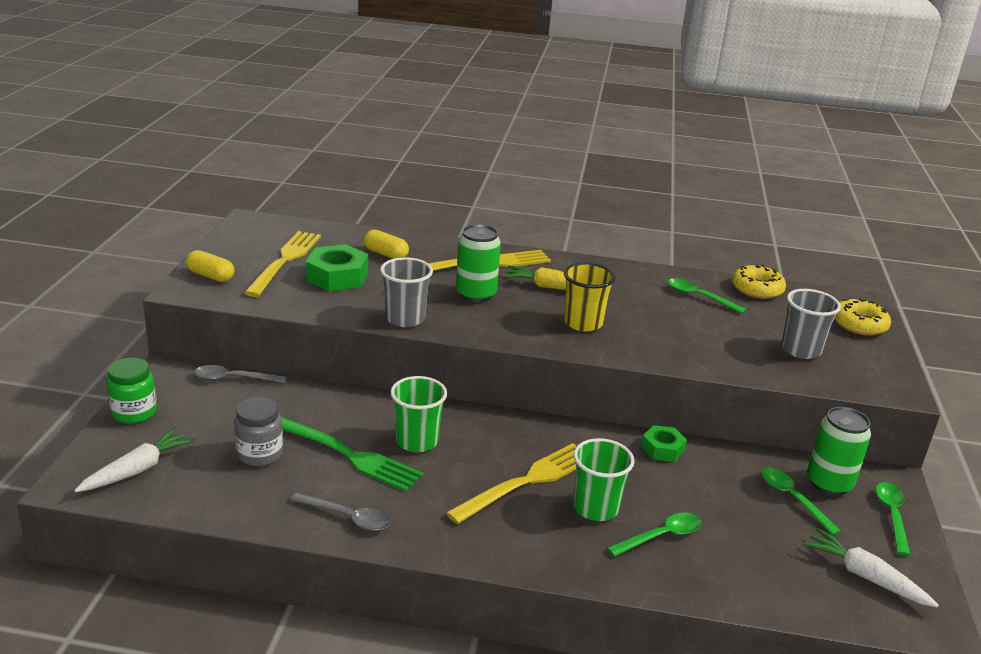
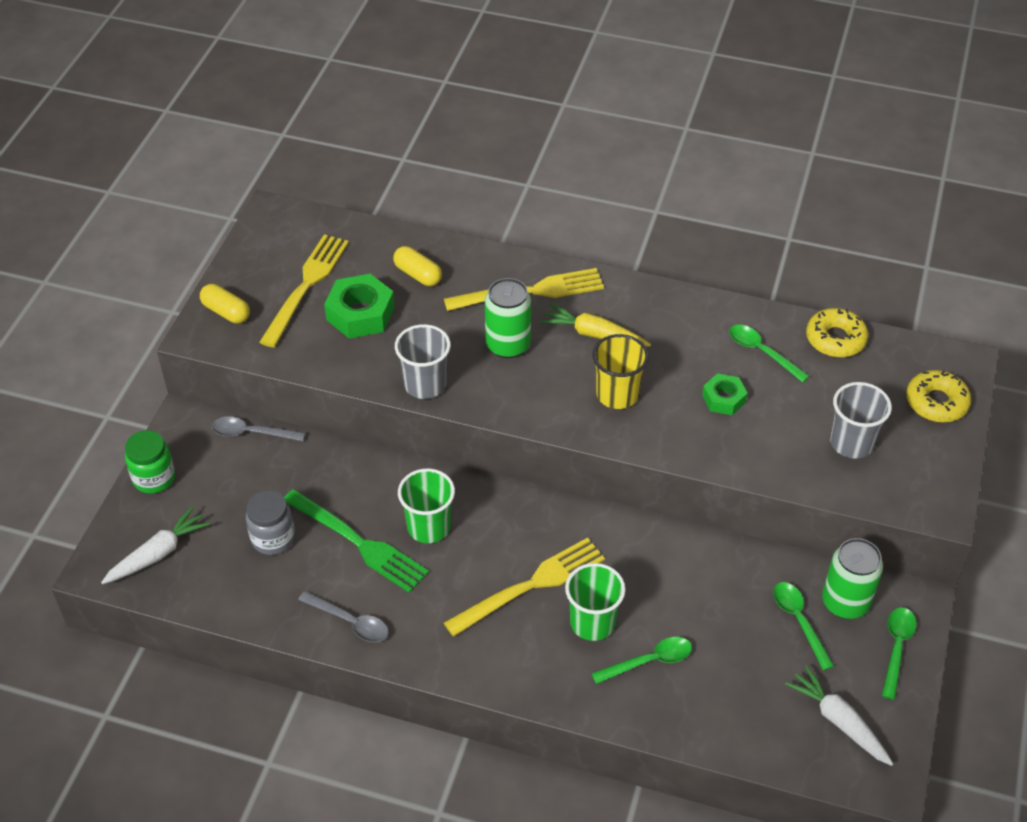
camera: 10 degrees right, 20 degrees up
(662, 449) = (681, 548): green nut -> green nut (723, 399)

